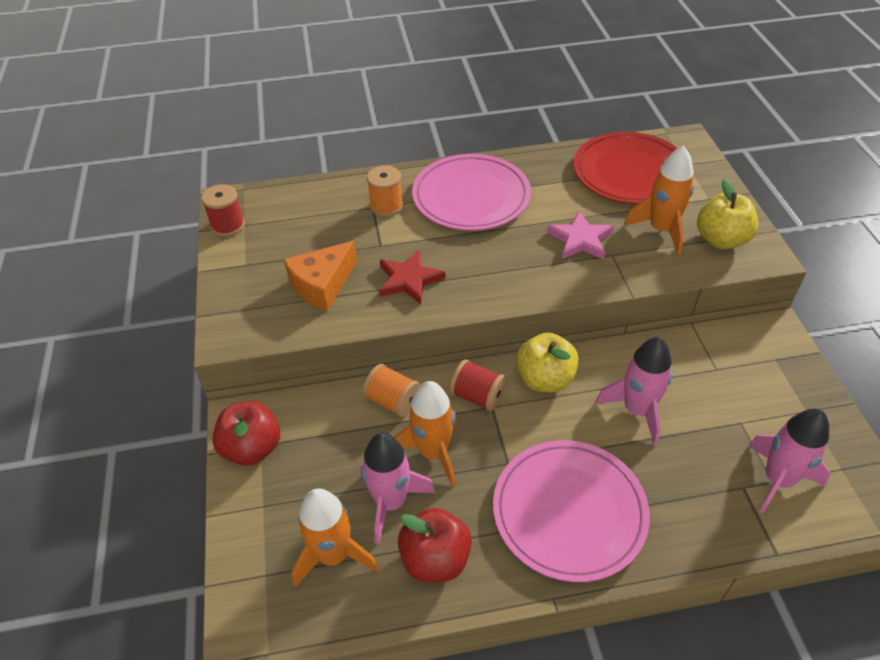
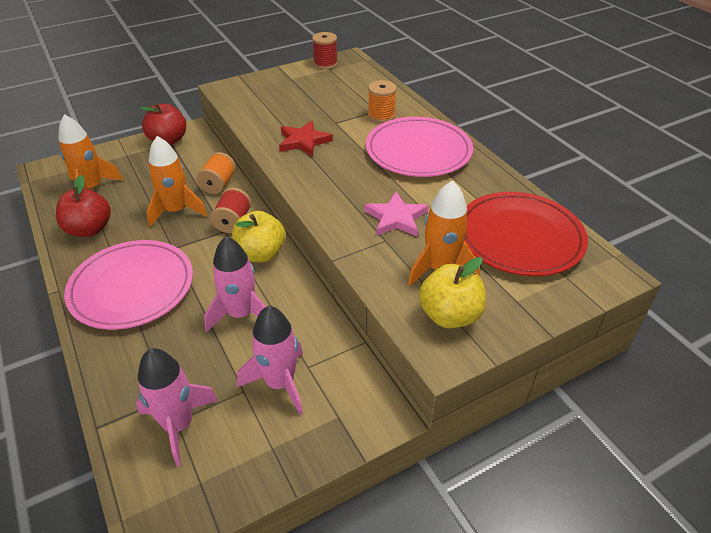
camera: 70 degrees right, 5 degrees down
(322, 285) = (283, 109): orange cheese -> none
(391, 502) = (133, 202): pink rocket -> pink rocket (280, 383)

